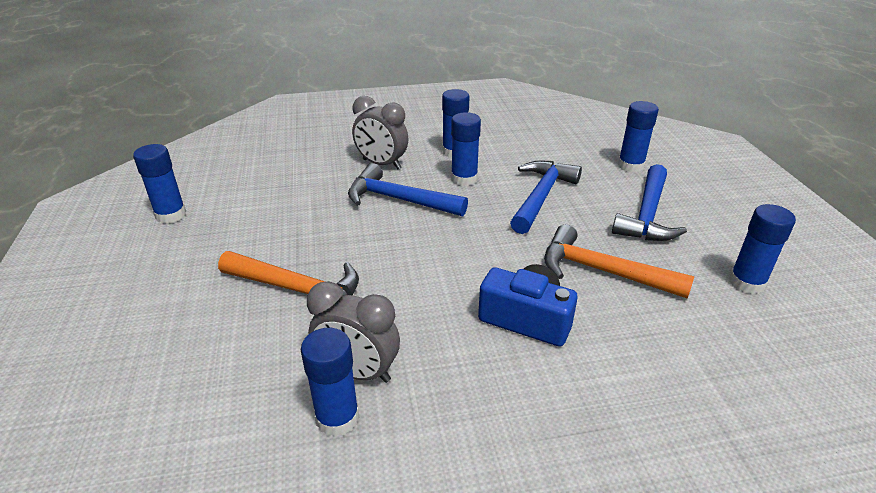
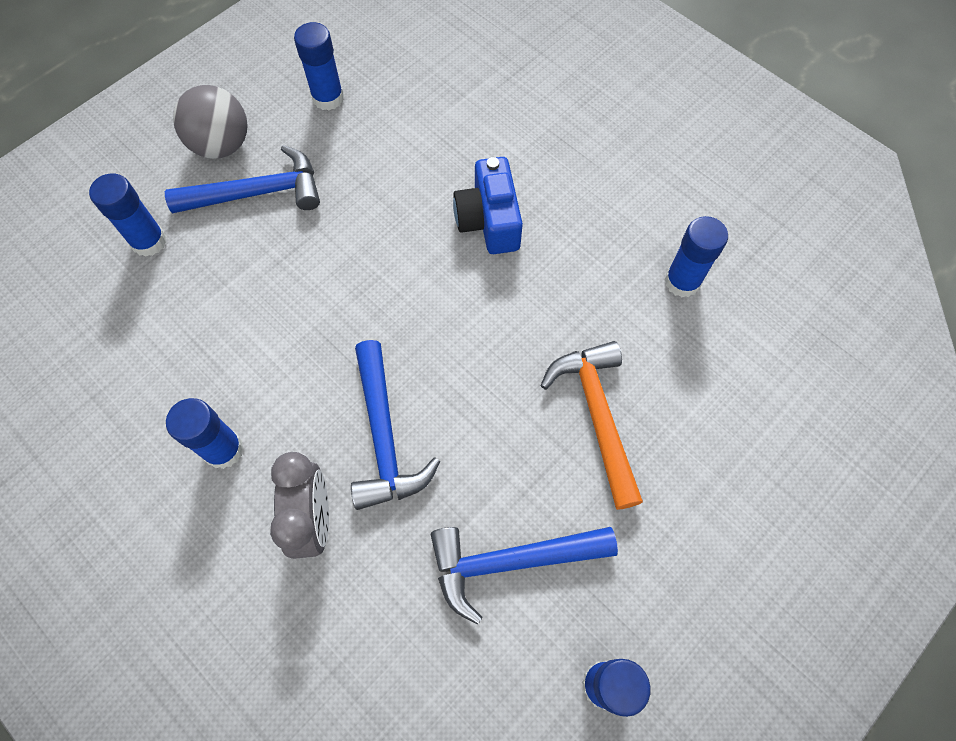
camera: 125 degrees left, 30 degrees up
(358, 372) = (637, 298): grey clock -> none
(464, 179) = (289, 396): blue glue stick -> none
(541, 197) = (281, 297): blue hammer -> blue hammer (511, 562)
(603, 271) = (384, 194): orange hammer -> none
(710, 214) = (222, 145): none -> grey ball

